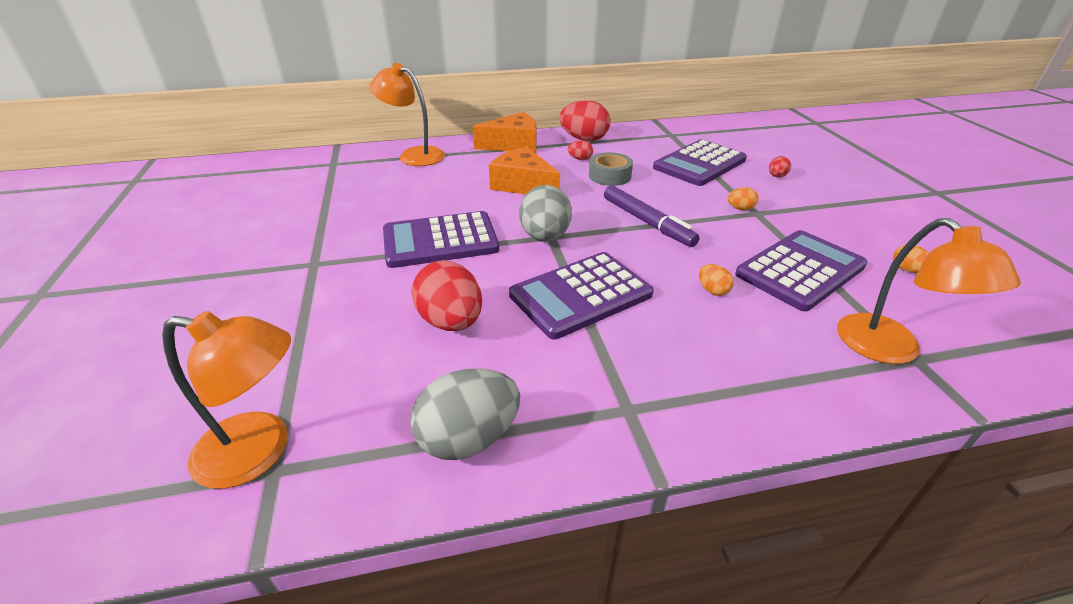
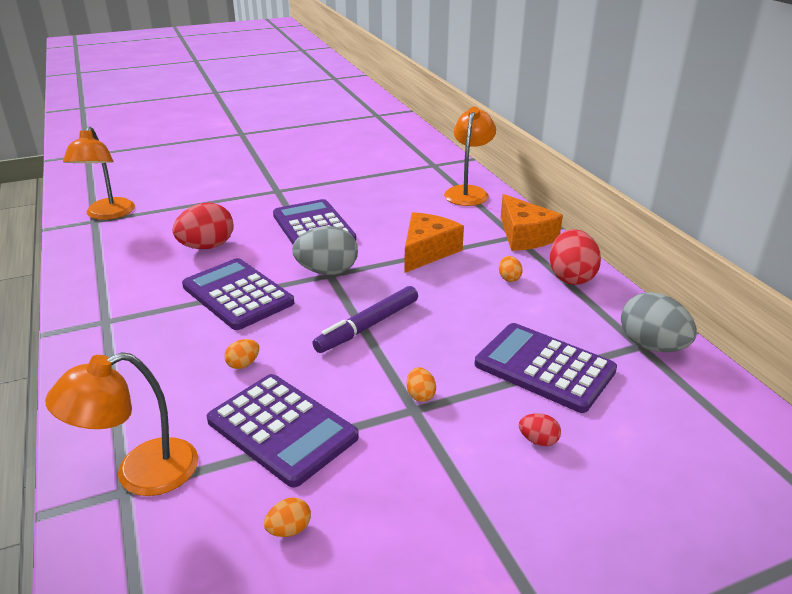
camera: 80 degrees right, 5 degrees down
(469, 438) = (98, 267): grey egg -> grey egg (651, 346)
(580, 159) = (509, 278): red egg -> orange egg
(609, 176) = (472, 299): grey tape -> none

